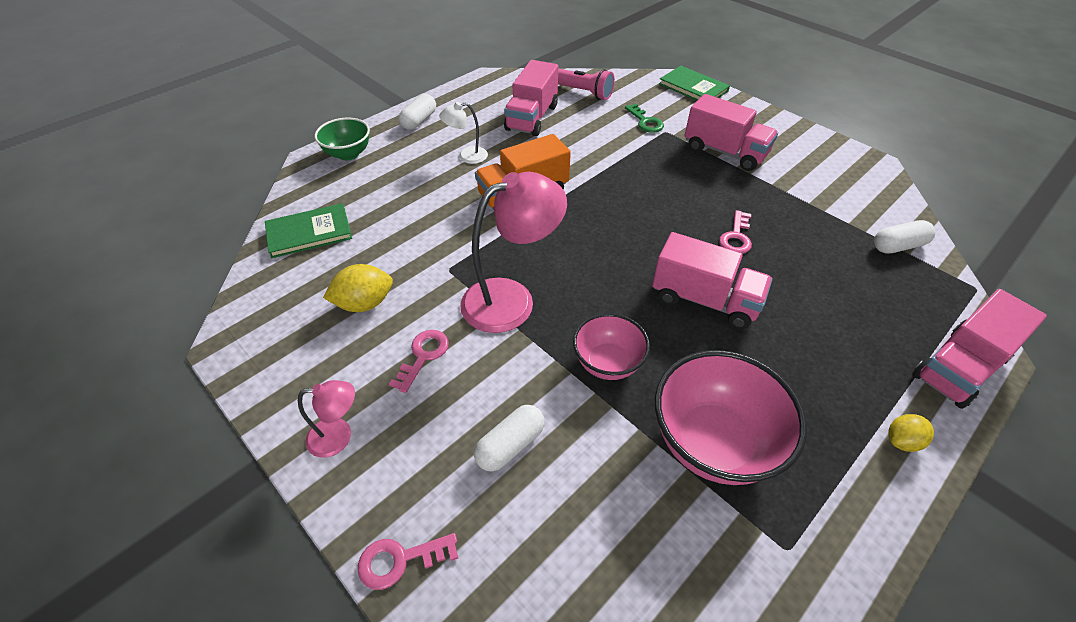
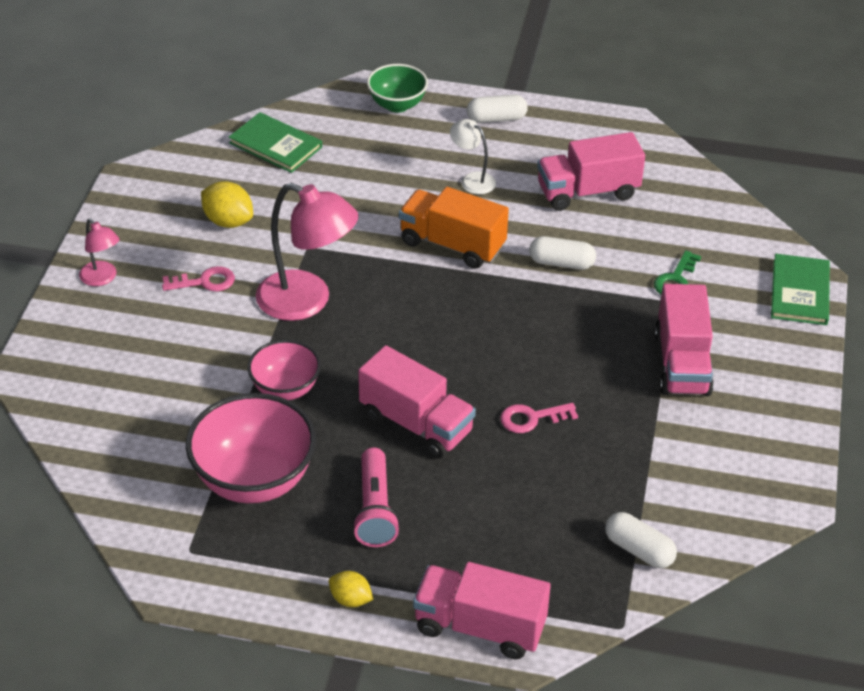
camera: 55 degrees right, 5 degrees down
(400, 560) = (39, 357): pink key -> none
(510, 445) = (163, 368): white capsule -> white capsule (561, 263)
(581, 92) = (682, 206): pink flashlight -> pink flashlight (375, 510)
(704, 300) = (416, 424): pink truck -> pink truck turned 45 degrees counterclockwise

